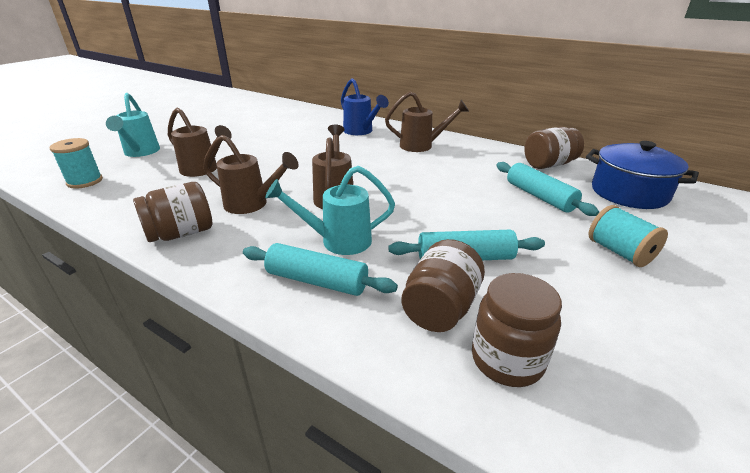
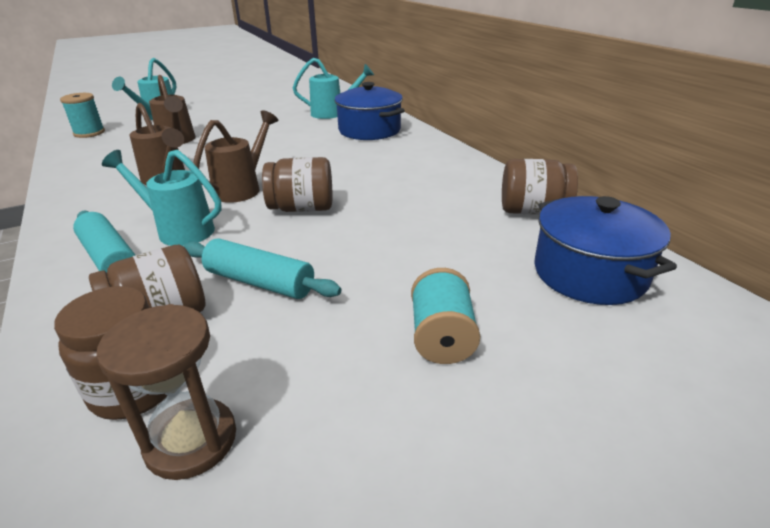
camera: 30 degrees right, 0 degrees up
(181, 233) = (84, 190): brown jar -> brown jar (302, 208)
(310, 123) = (333, 113): none -> turquoise watering can
(361, 132) = (369, 130): blue watering can -> blue pot
(422, 146) = (410, 157): brown watering can -> none
(539, 196) = (453, 244): turquoise rolling pin -> none
(595, 371) = (191, 440): none -> brown hourglass

